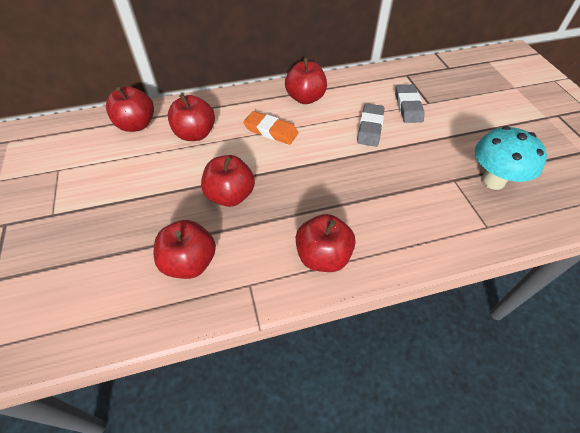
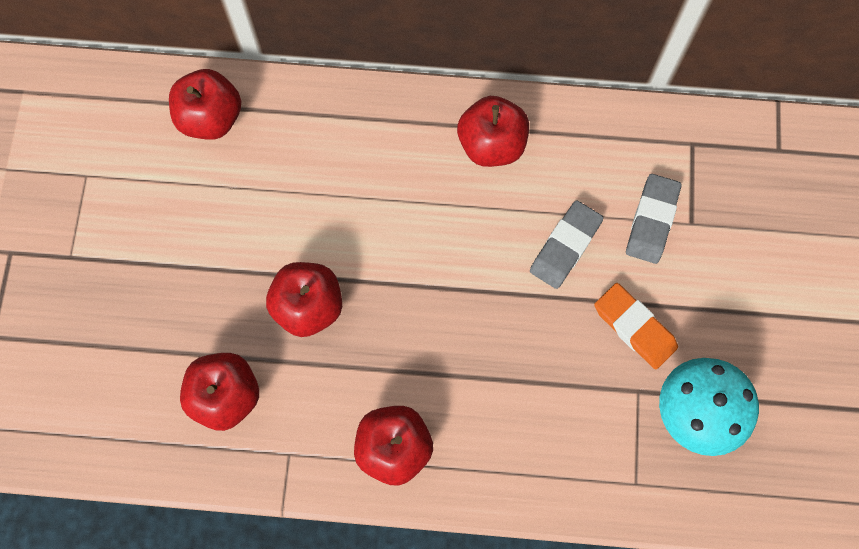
camera: 20 degrees right, 20 degrees up
(195, 134) = (293, 168): red apple -> none
(271, 131) = (408, 201): orange eraser -> orange eraser (634, 327)

